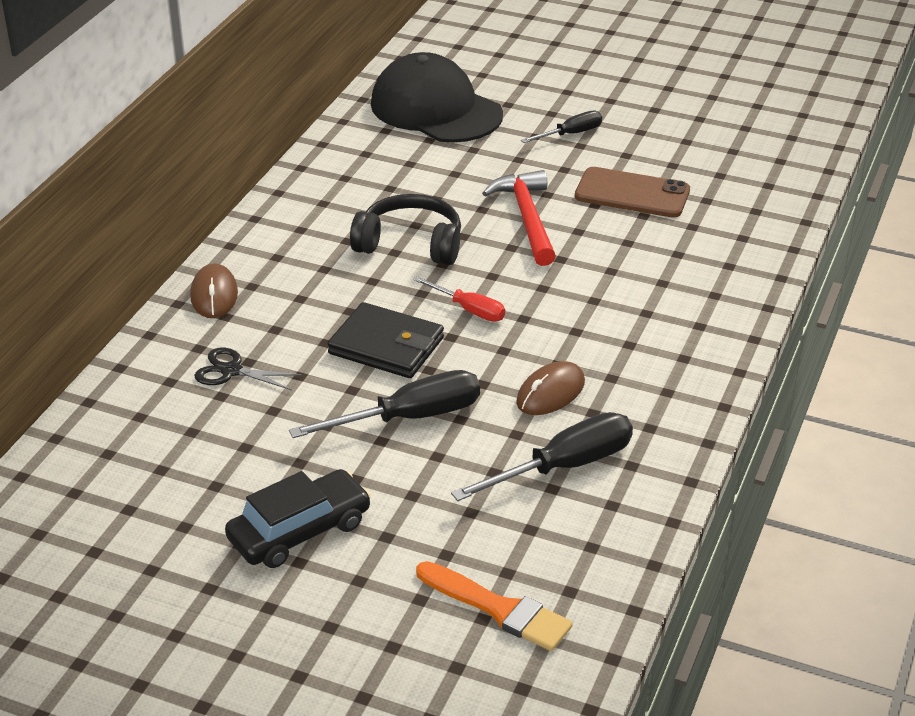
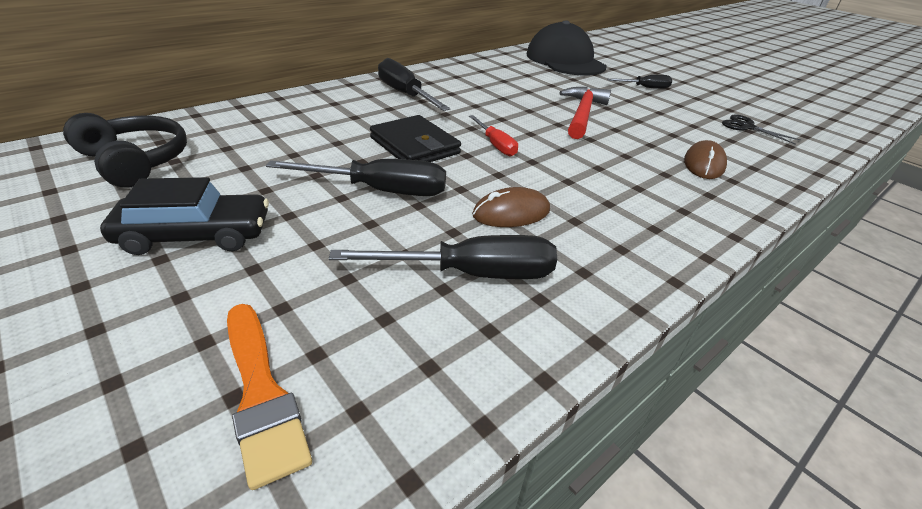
camera: 25 degrees right, 0 degrees up
(214, 295) = (341, 93): brown mouse -> brown mouse (704, 164)
(231, 371) = (298, 127): black scissors -> black scissors (747, 127)
(294, 266) = (405, 94): none -> black screwdriver
(410, 244) = (490, 104): black headphones -> black headphones (136, 161)
(632, 193) = (671, 122): brown phone -> none

